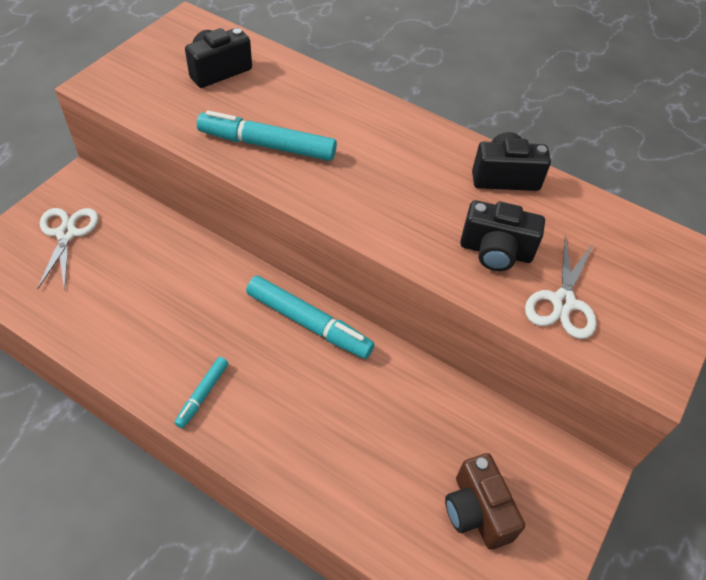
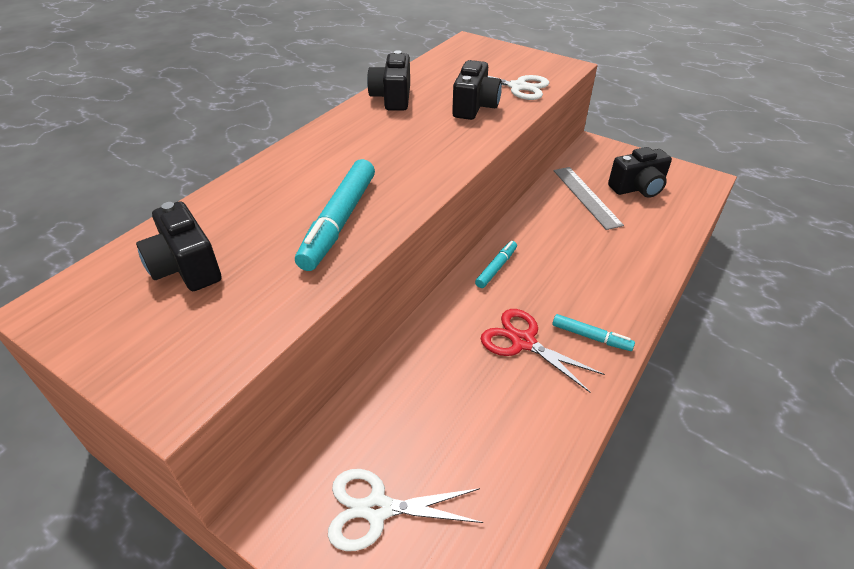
camera: 85 degrees left, 10 degrees down
(203, 335) = (523, 342): none -> red scissors
(309, 323) = (496, 268): turquoise marker -> turquoise marker, size x0.53
(448, 437) = (586, 197): none -> grey ruler
(477, 511) = (638, 188): brown camera -> black camera

